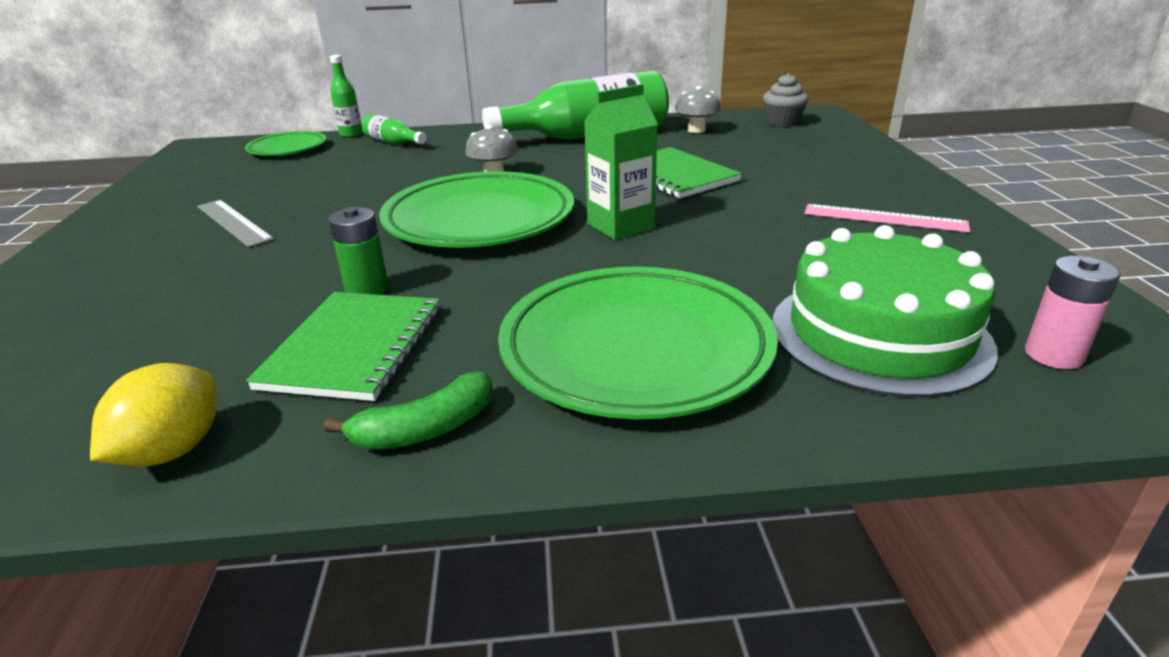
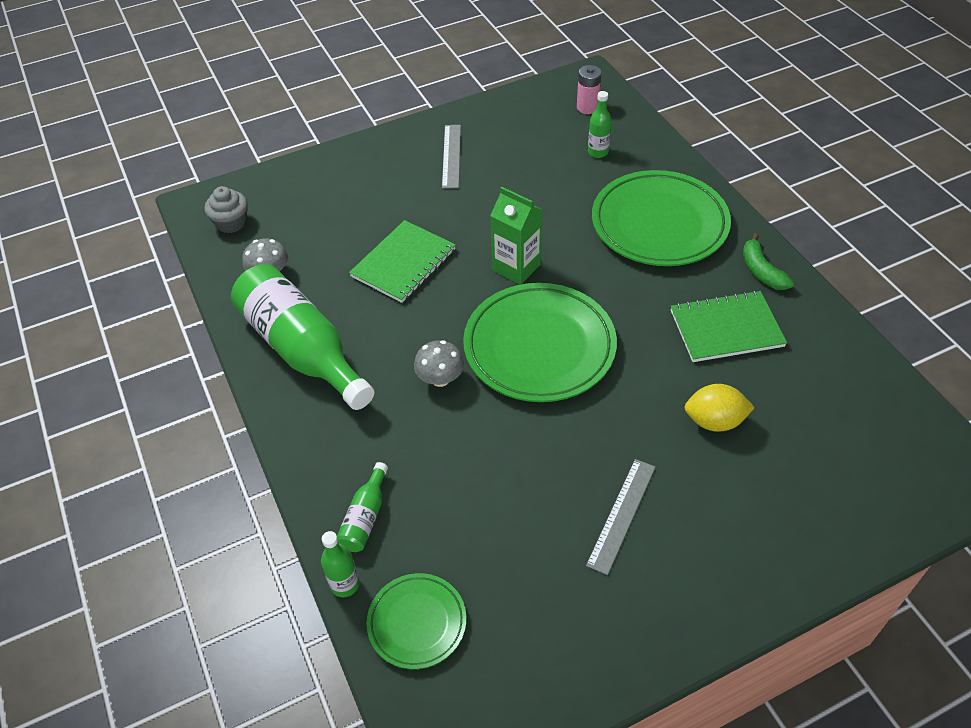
camera: 110 degrees left, 20 degrees up
(173, 450) = (835, 347): yellow lemon -> yellow lemon (714, 421)
(367, 290) = (669, 356): green battery -> none
(425, 429) = (761, 271): green banana -> green banana turned 150 degrees counterclockwise
(879, 334) = (598, 152): green cake -> green bottle
(884, 218) = (451, 156): pink ruler -> grey ruler

